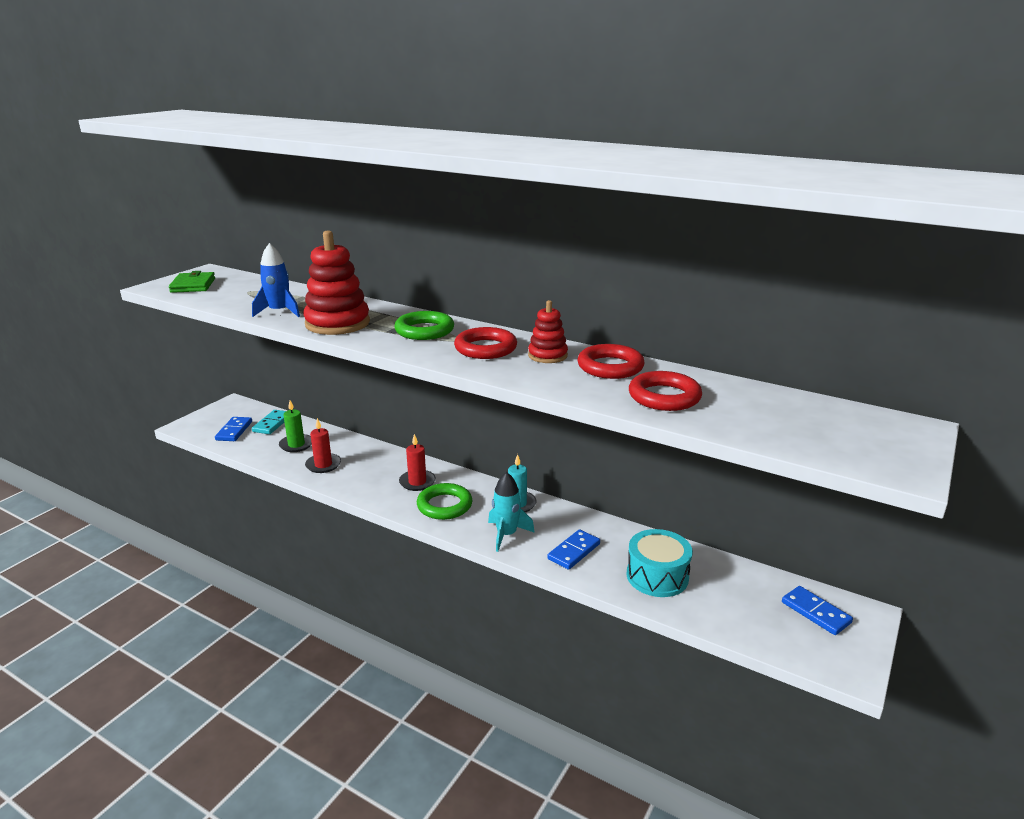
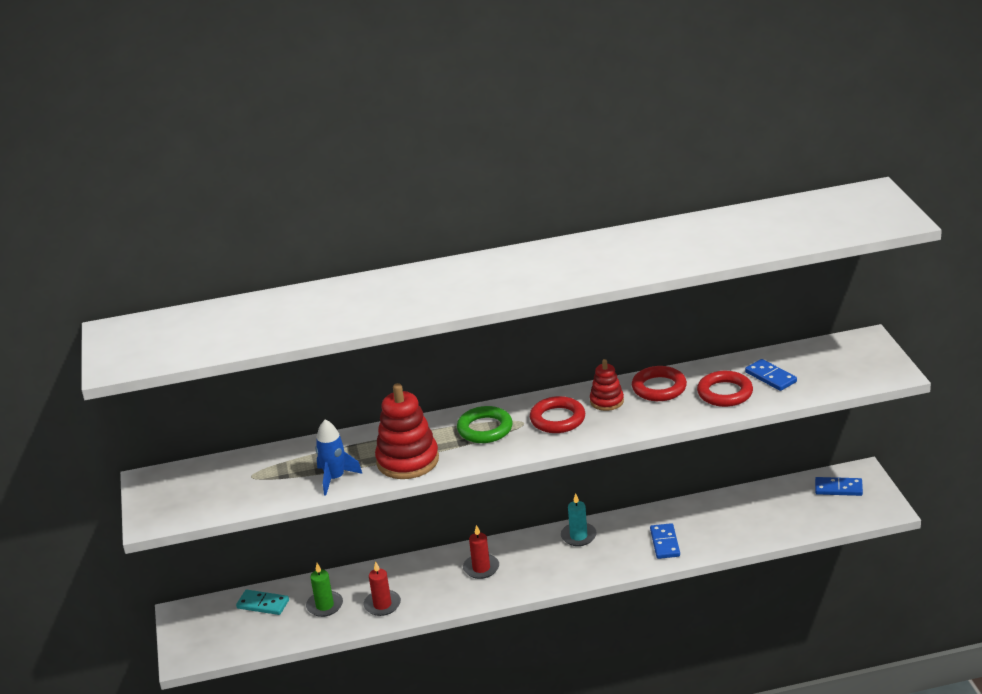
camera: 40 degrees left, 5 degrees up
(193, 285) = (183, 500): green wallet -> none
(234, 431) = (241, 632): blue domino -> blue domino (771, 377)
(272, 424) = (263, 604): turquoise domino -> turquoise domino turned 45 degrees counterclockwise
(444, 505) = (532, 571): green ring -> none
(506, 535) = (607, 561): turquoise rocket -> none
(657, 576) = (733, 525): turquoise drum -> none

